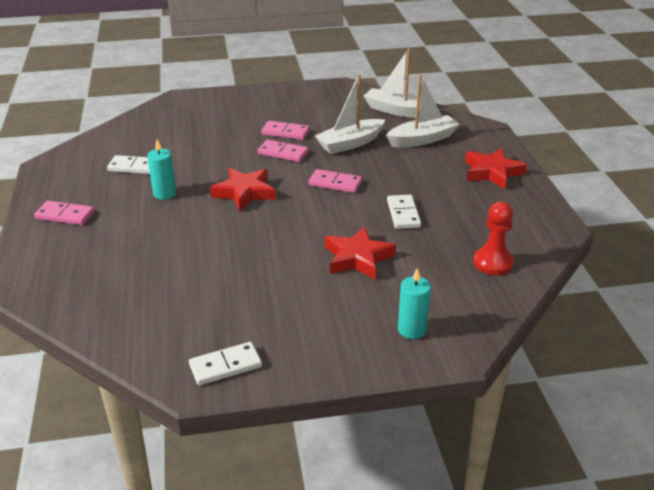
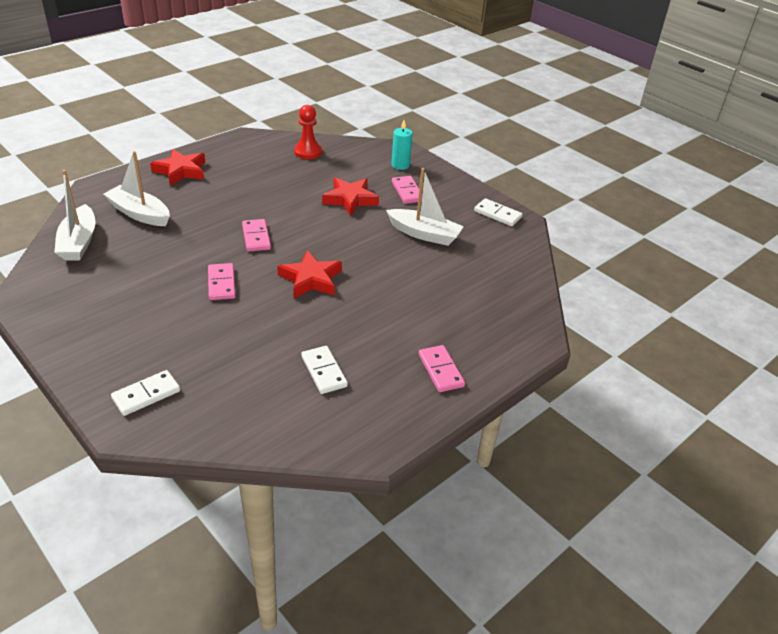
camera: 125 degrees left, 5 degrees up
(164, 194) = (352, 325): turquoise candle -> none
(285, 132) = (175, 297): pink domino -> pink domino (407, 191)
(350, 143) = (174, 250): white boat -> white boat (424, 234)
(403, 214) = (277, 195): white domino -> white domino (146, 395)

